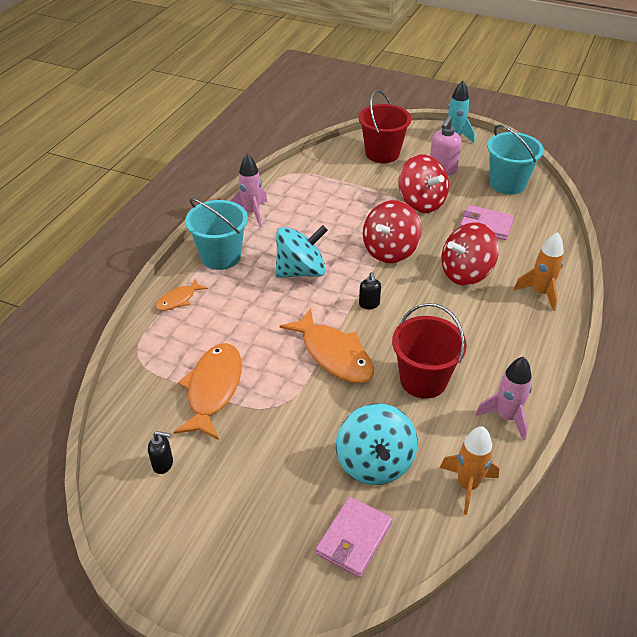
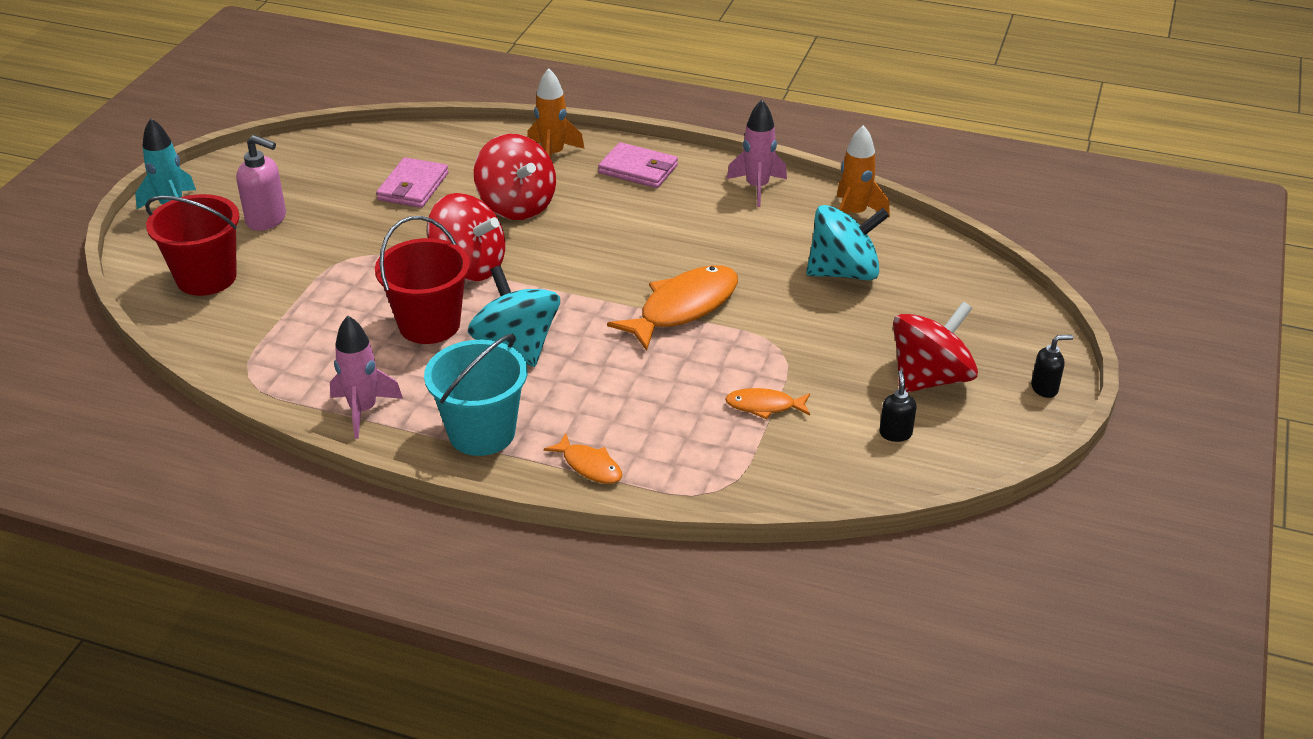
camera: 95 degrees left, 5 degrees down
(213, 389) = (764, 406): orange fish -> orange fish, size x0.52
(354, 539) = (943, 283): pink wallet -> pink wallet (638, 169)
(369, 304) = (584, 282): black soap dispenser -> black soap dispenser (1045, 388)
(421, 202) = (353, 239): red spinning top -> red spinning top (930, 378)
(423, 380) = (714, 240): red bucket -> red bucket (429, 324)
(507, 184) = (315, 165): turquoise bucket -> none

